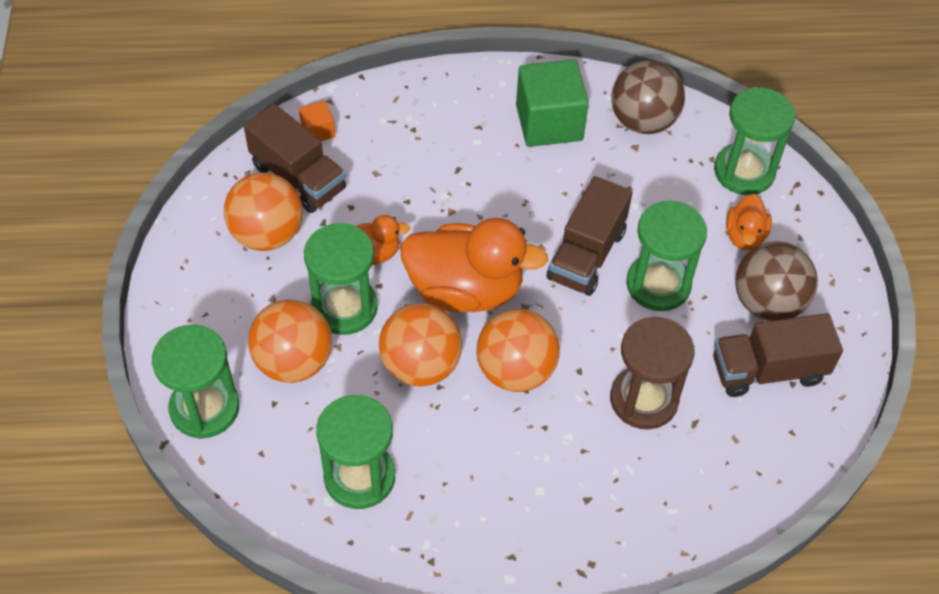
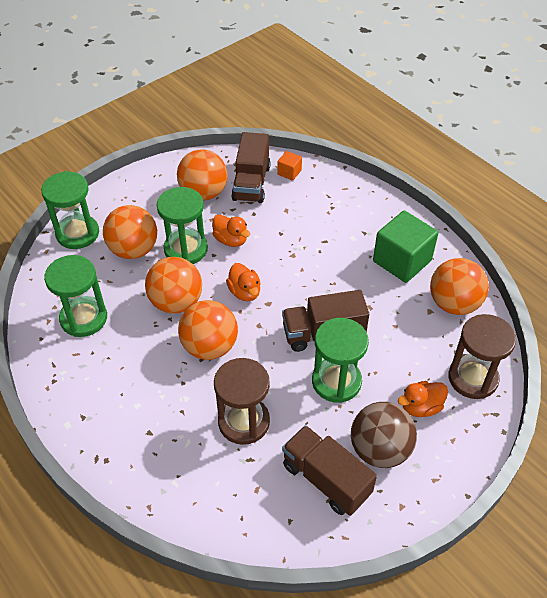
camera: 55 degrees right, 5 degrees down
(465, 290) = (244, 292): orange duck -> orange duck, size x0.50
(643, 121) = (454, 304): brown ball -> orange ball
(744, 171) = (473, 378): green hourglass -> brown hourglass

